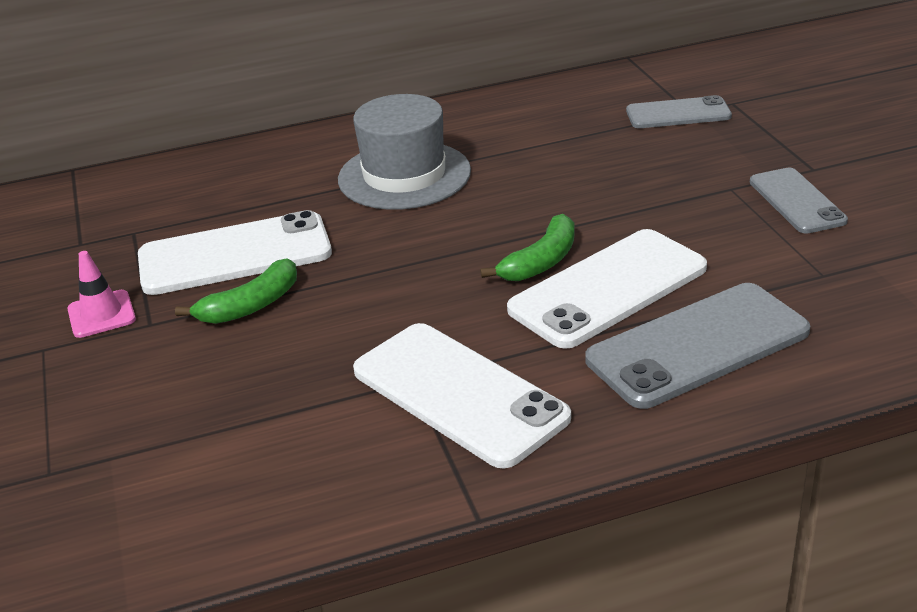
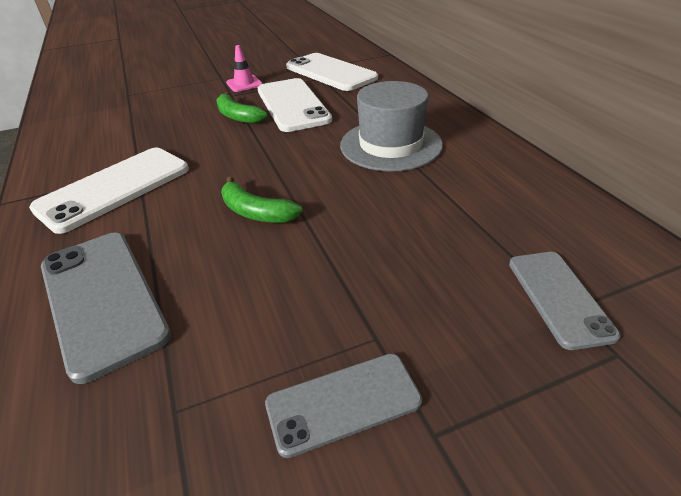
camera: 85 degrees right, 5 degrees up
(608, 288) = (206, 247): white phone -> white phone (330, 72)

